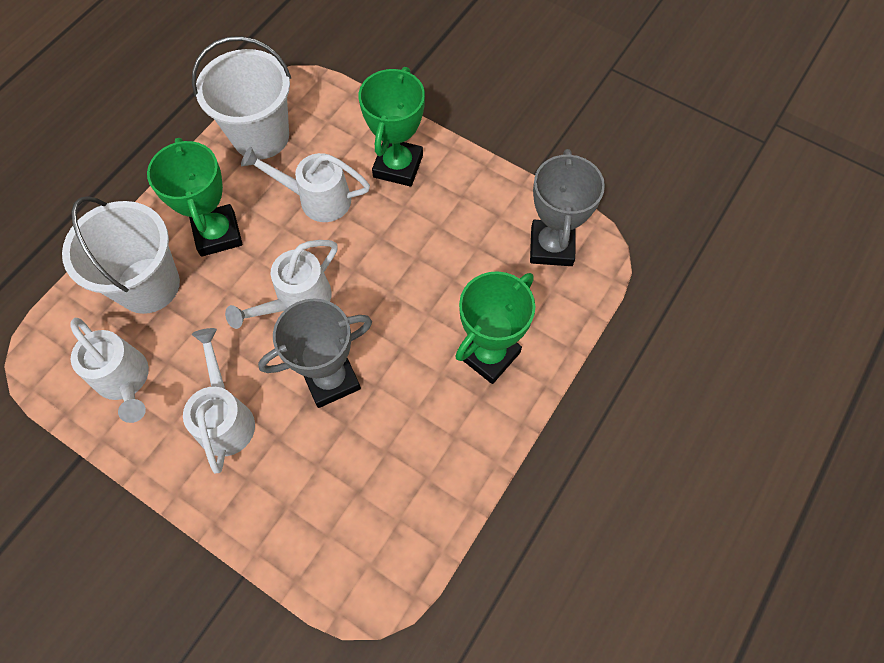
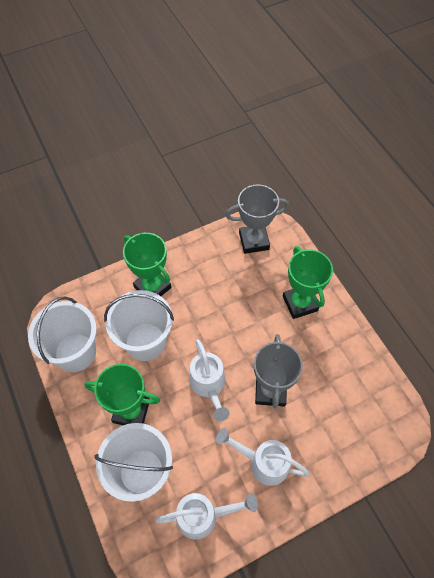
camera: 60 degrees left, 5 degrees down
(317, 199) = (145, 341): white watering can -> white bucket
(551, 246) = (254, 241): grey trophy -> grey trophy turned 45 degrees counterclockwise

